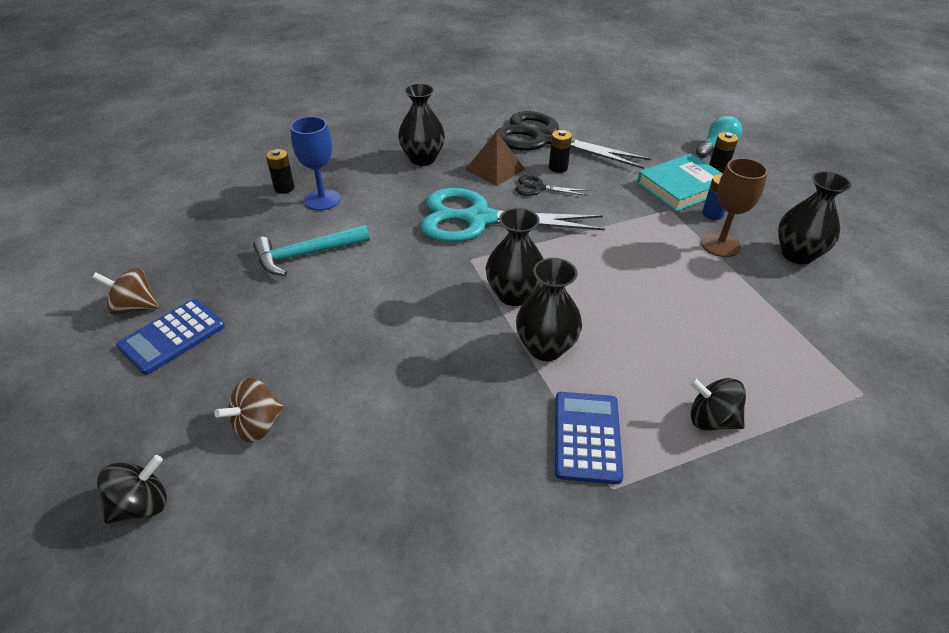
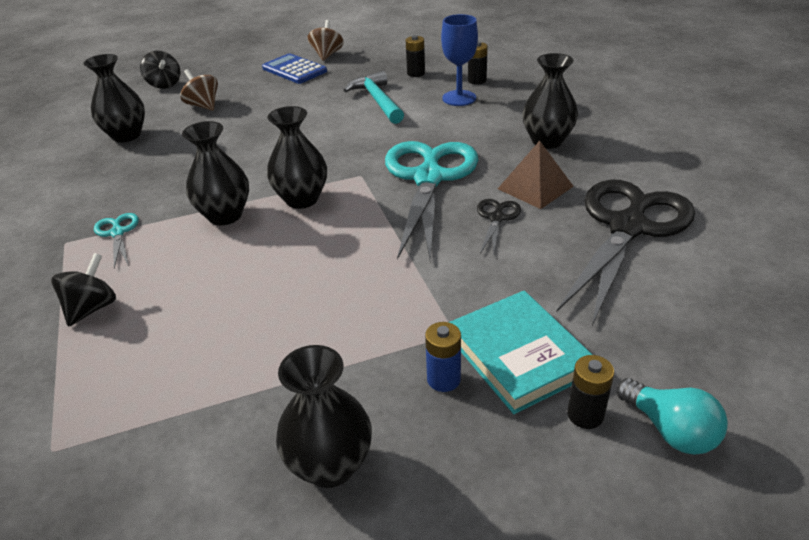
camera: 95 degrees right, 5 degrees down
(334, 506) = (126, 135): none -> black vase
(558, 167) = (550, 235): black battery -> black battery (416, 73)
(587, 437) = (117, 233): blue calculator -> turquoise scissors
(720, 245) = (365, 372): brown goblet -> none

